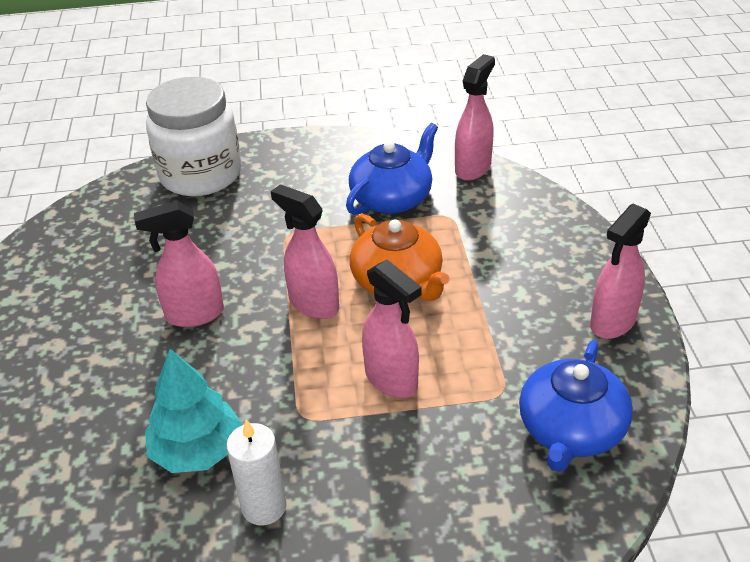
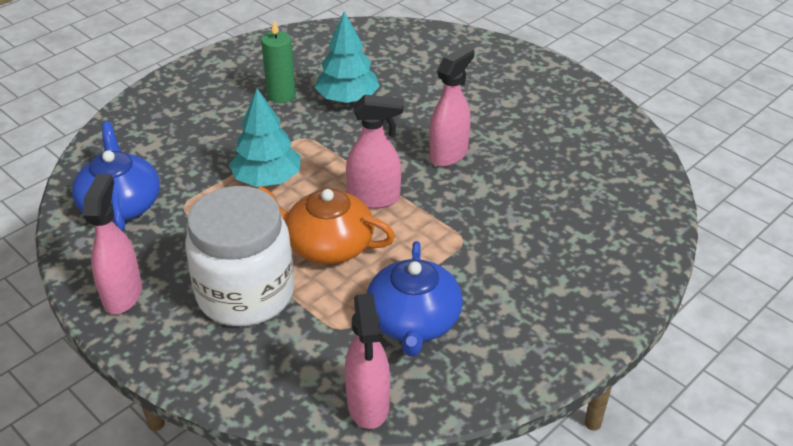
camera: 140 degrees right, 0 degrees up
(201, 175) = (616, 255): white jar -> white jar (245, 294)
(264, 506) = (281, 95): white candle -> green candle
(392, 380) = (267, 179): pink spray bottle -> turquoise tree

